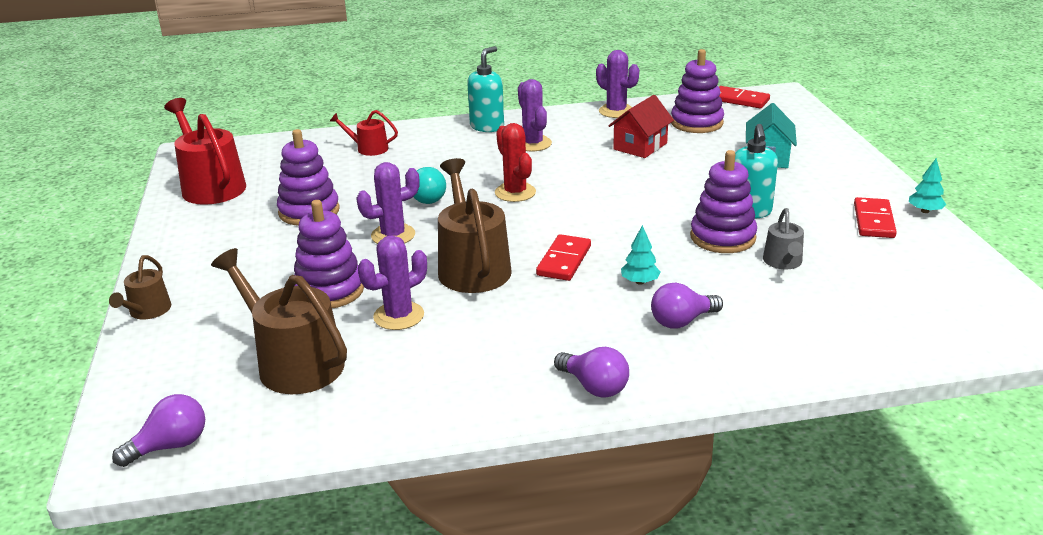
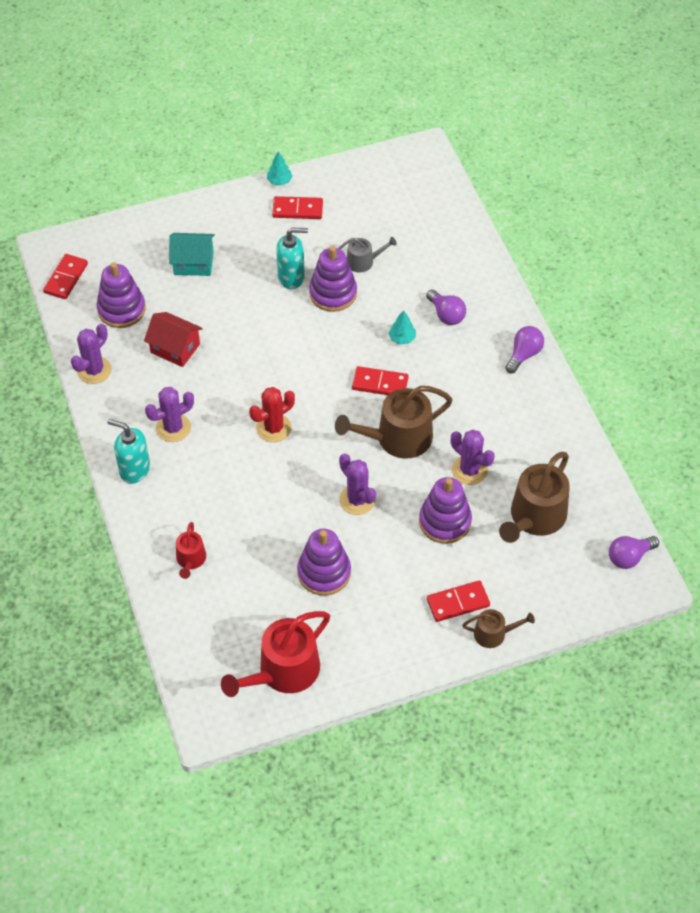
camera: 100 degrees left, 25 degrees up
(170, 446) = (629, 557): purple light bulb -> purple light bulb turned 75 degrees counterclockwise
(210, 290) = (458, 602): none -> red domino
(427, 198) = (289, 489): turquoise light bulb -> none

